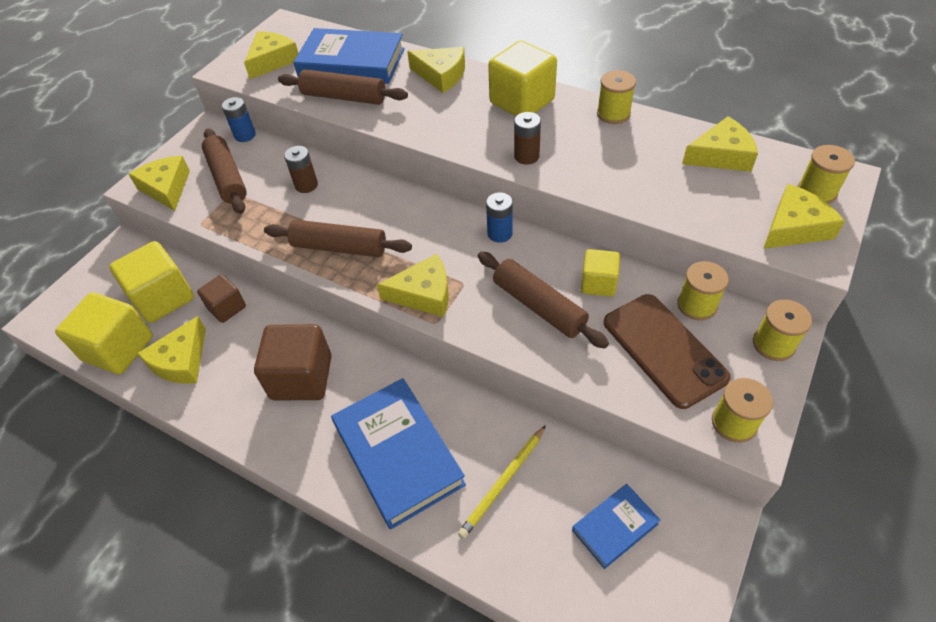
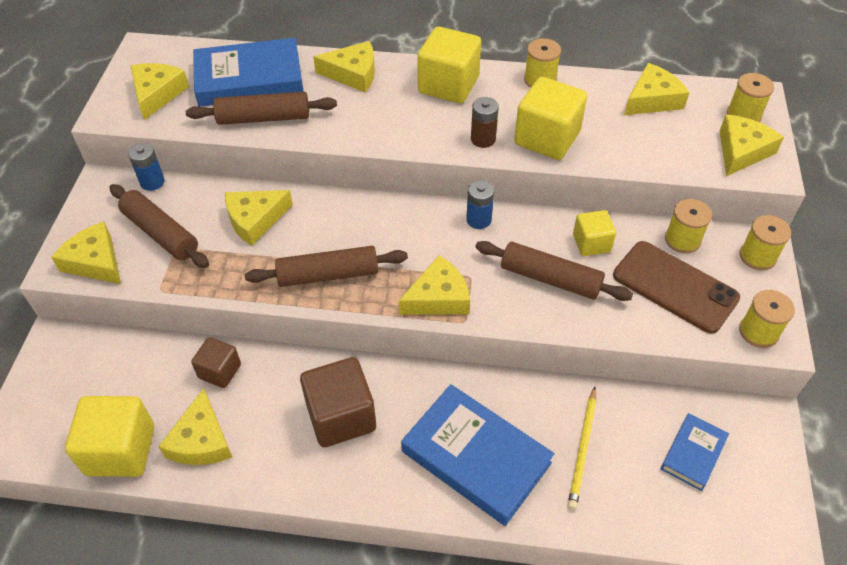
camera: 25 degrees left, 0 degrees up
(163, 298) = (140, 382): yellow cube -> yellow cube (547, 138)
(306, 185) = (255, 220): brown battery -> yellow cheese

